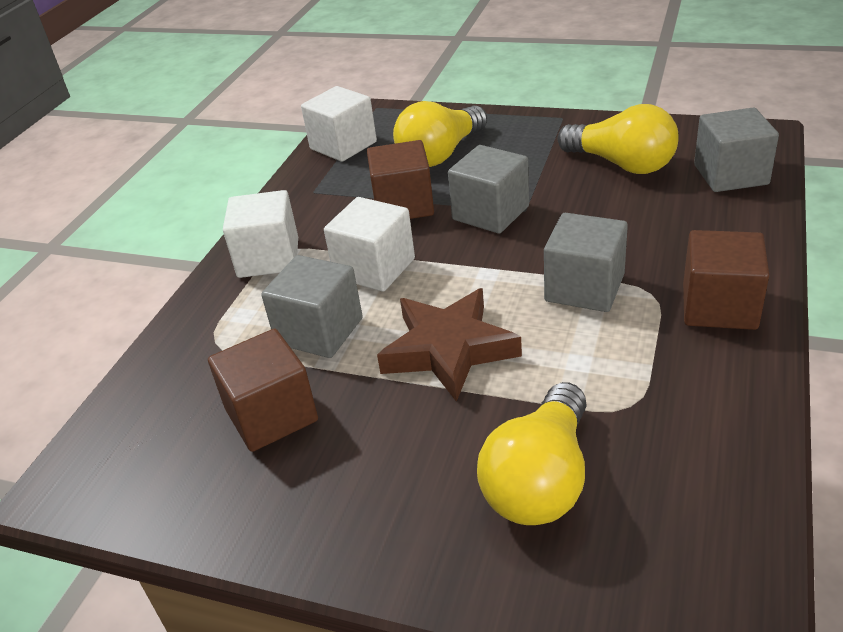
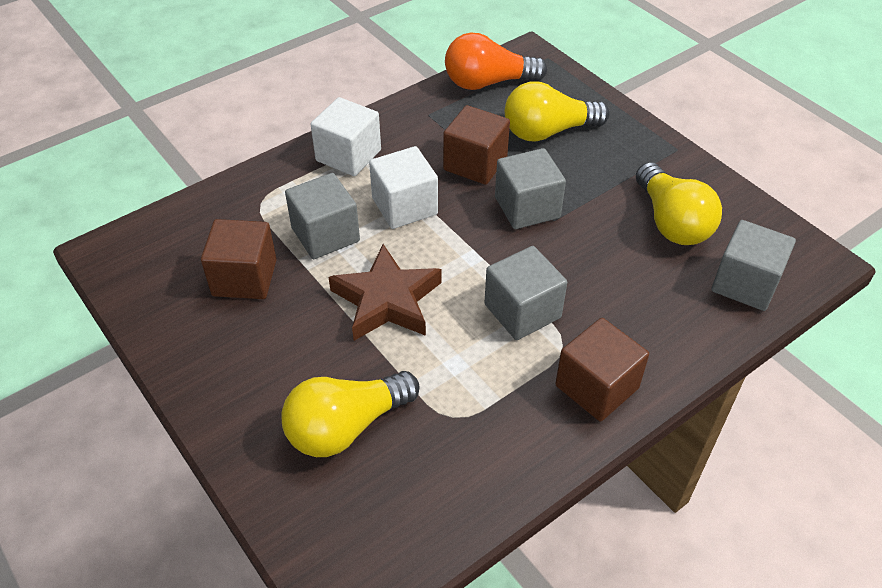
camera: 30 degrees right, 10 degrees up
(343, 145) = (488, 83): white cube -> orange light bulb

